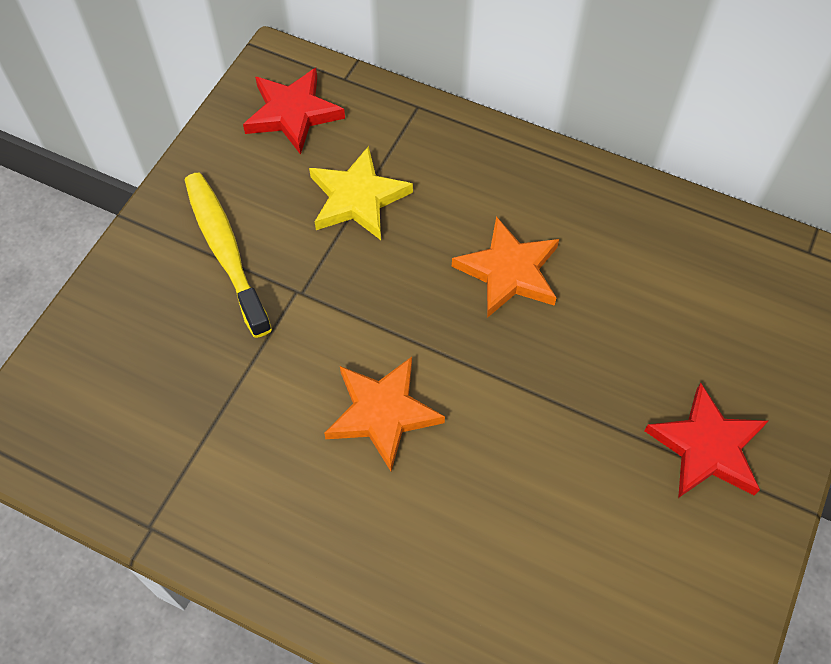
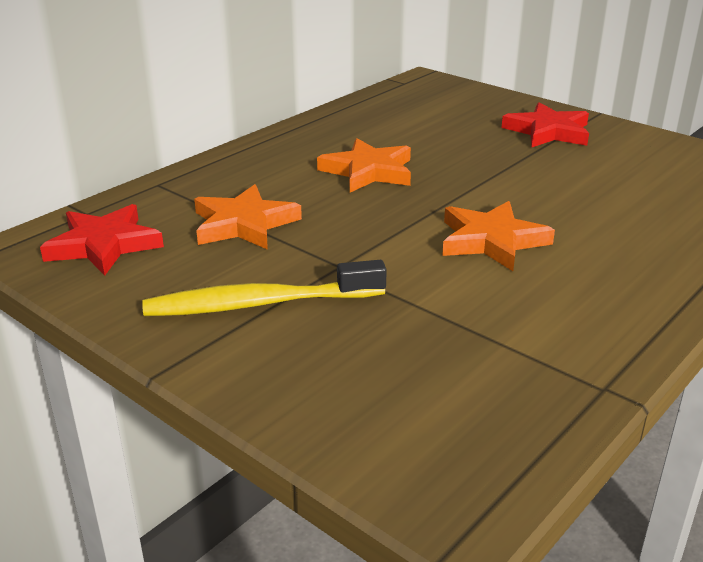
camera: 75 degrees left, 30 degrees down
(357, 198) = (244, 224): yellow star -> orange star

